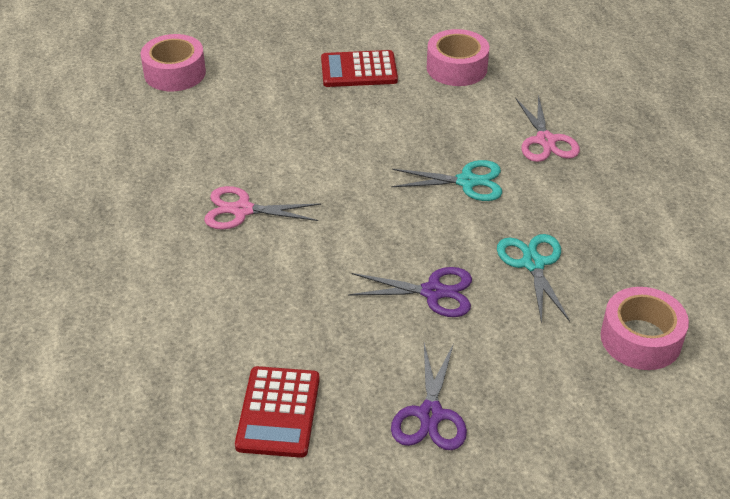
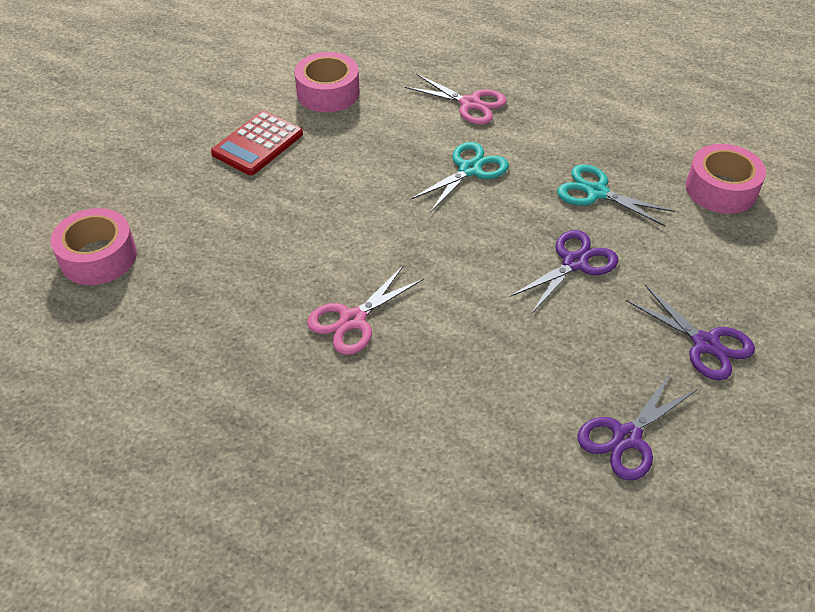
camera: 50 degrees left, 5 degrees up
(278, 412) = (627, 437): red calculator -> purple scissors

